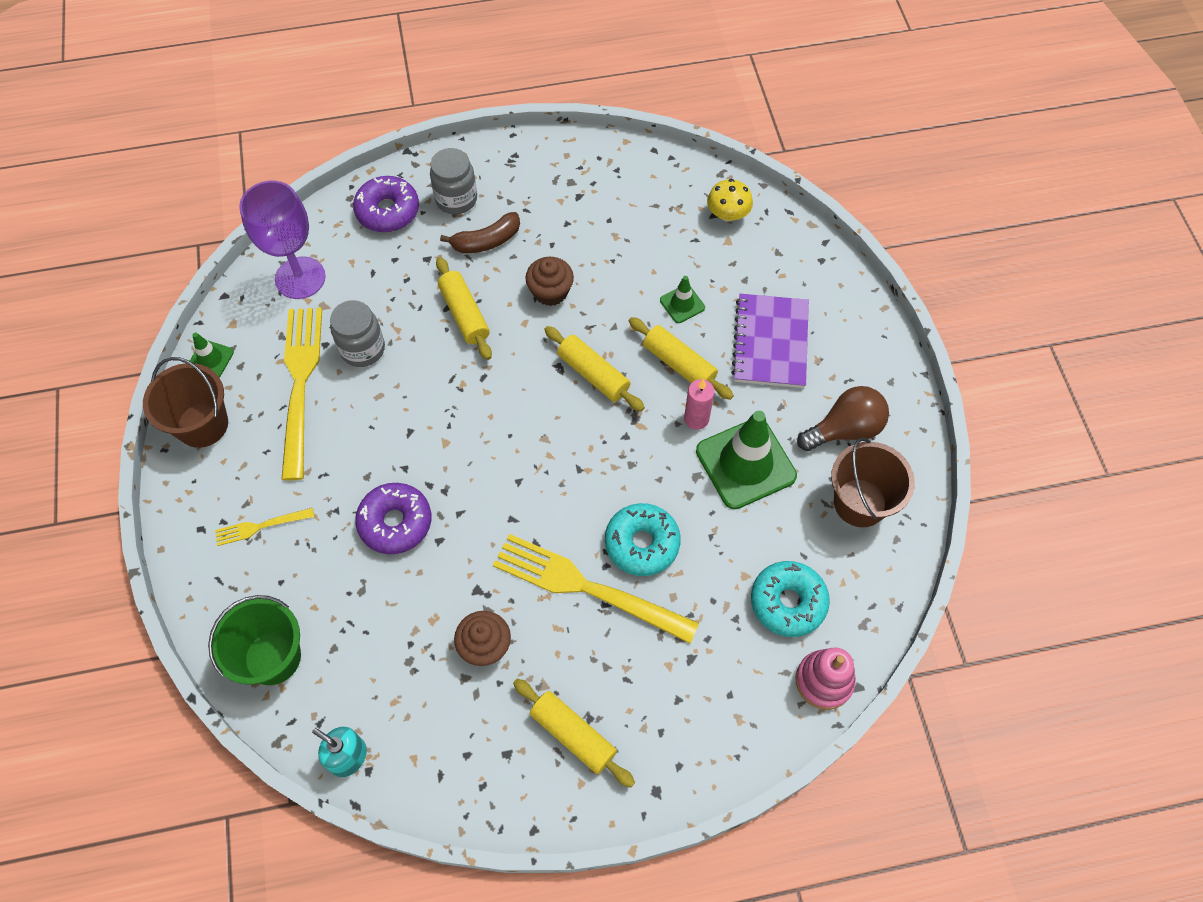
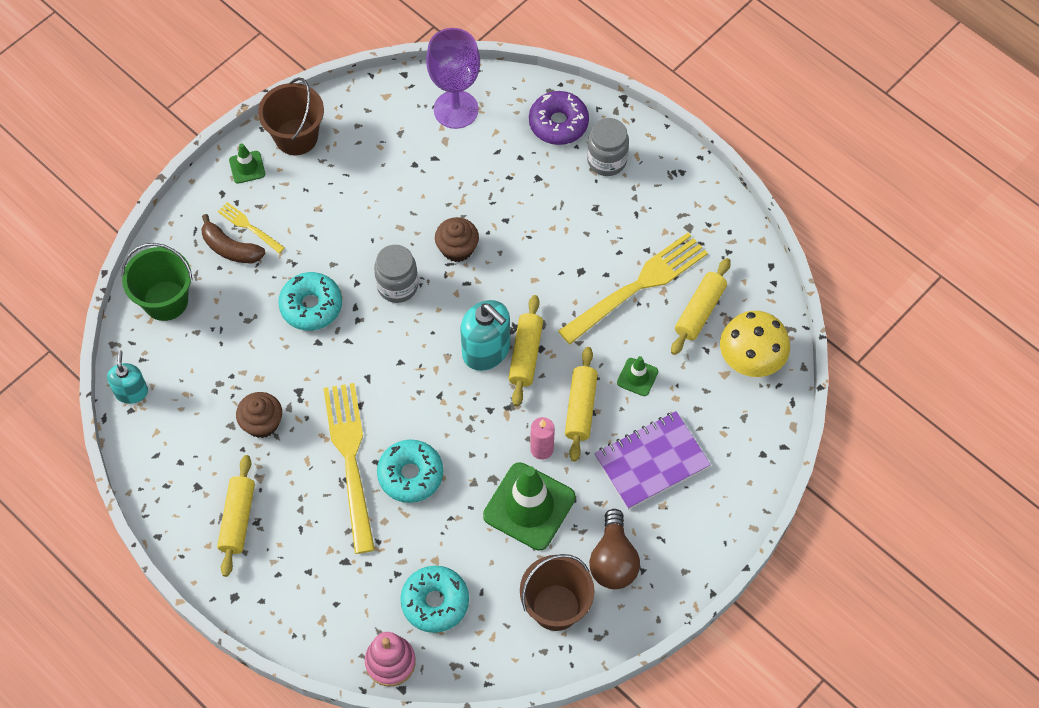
camera: 55 degrees right, 0 degrees up
(210, 359) = (348, 104): green traffic cone -> green traffic cone (247, 167)
(300, 383) = (372, 171): yellow fork -> yellow fork (638, 286)
(363, 349) = (429, 190): grey jar -> grey jar (397, 286)
(395, 522) = (311, 306): purple donut -> turquoise donut
(464, 314) = (509, 235): yellow rolling pin -> yellow rolling pin (700, 311)
(486, 241) = (585, 206): brown banana -> brown banana (230, 248)
(550, 292) = (575, 279): brown cupcake -> brown cupcake (457, 248)
(564, 403) = (486, 350): none -> turquoise soap dispenser
(727, 214) = (751, 358): yellow mushroom -> yellow mushroom, size x1.55
(844, 429) = (613, 561): brown light bulb -> brown light bulb turned 60 degrees clockwise

